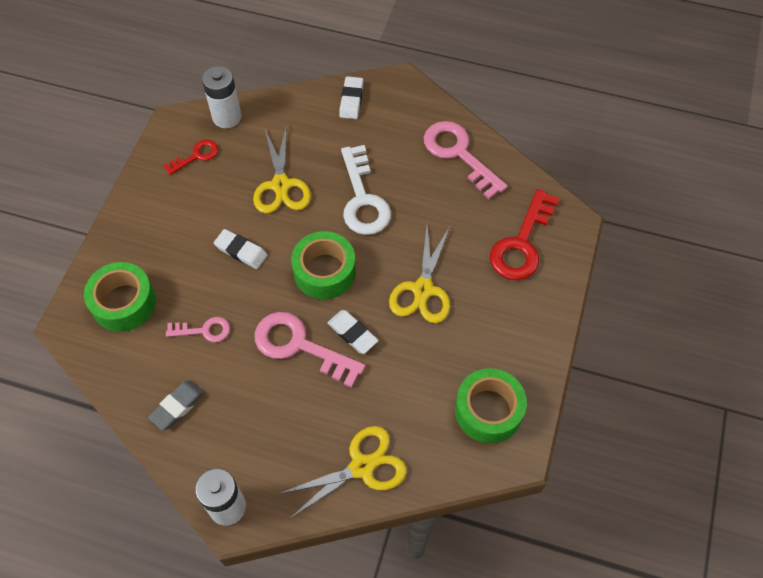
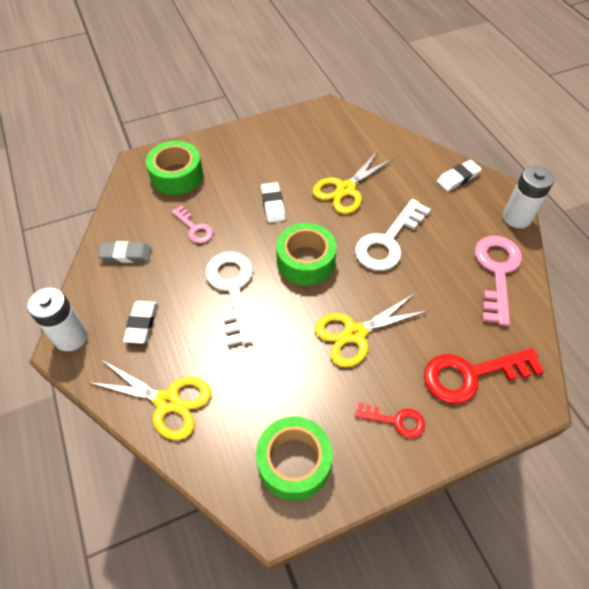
camera: 50 degrees right, 5 degrees down
(196, 156) = (317, 134): red key -> red key (396, 420)
(227, 117) = (363, 127): white battery -> white battery (516, 217)
(299, 346) = (232, 289): pink key -> white key
(352, 333) = (273, 314): white eraser -> white eraser (141, 323)

